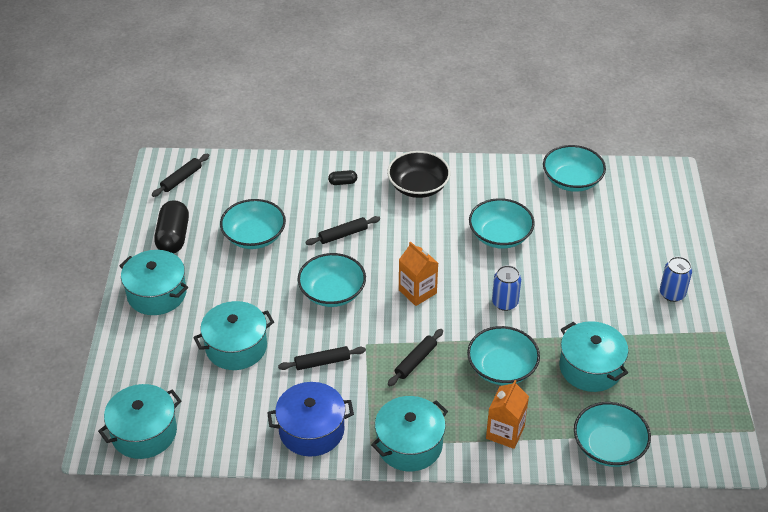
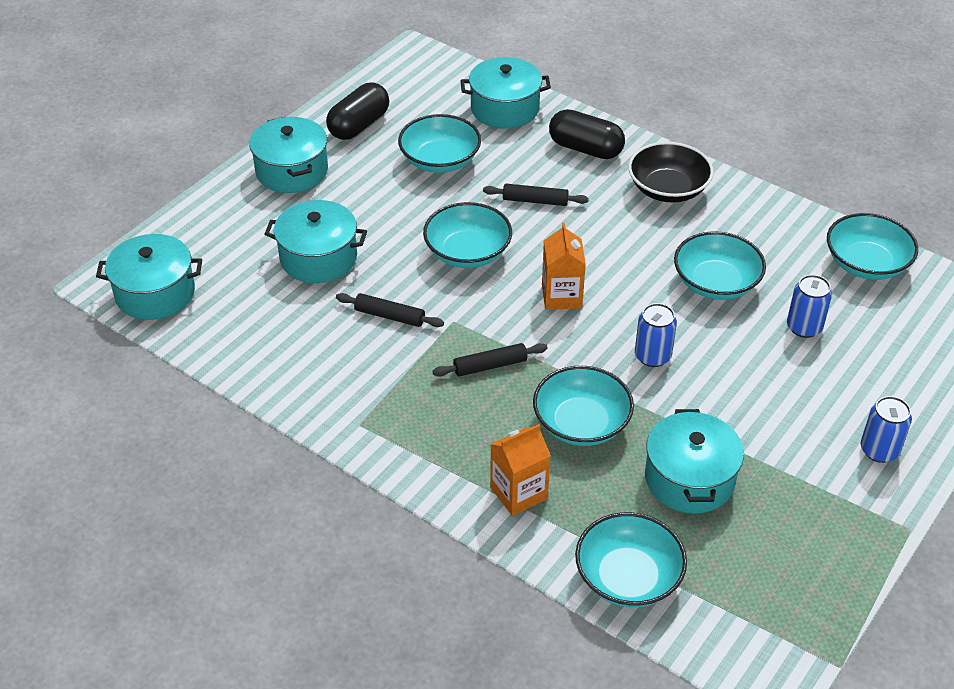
camera: 35 degrees right, 0 degrees up
(181, 179) = (420, 74): black rolling pin -> none
(311, 430) = (314, 377): blue pot -> none
(343, 182) = (585, 149): black capsule -> black capsule, size x2.08
(409, 445) = (400, 447): turquoise pot -> turquoise pot (505, 109)
(572, 239) = (804, 327): none -> blue can

